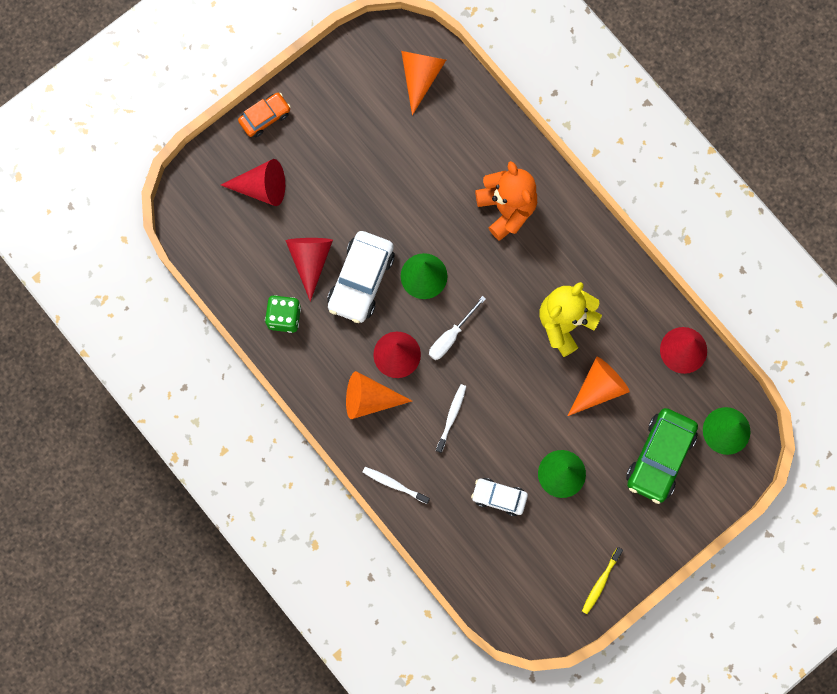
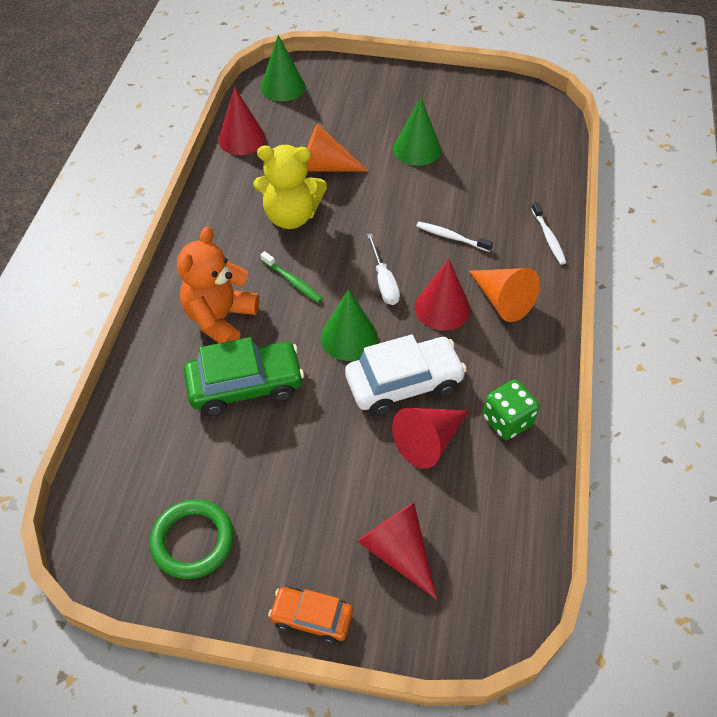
camera: 130 degrees left, 25 degrees down
(359, 89) = (193, 541): none -> green ring
(420, 76) = (129, 489): orange cone -> none
(451, 336) = (383, 281): white screwdriver -> white screwdriver turned 75 degrees clockwise
(451, 417) = (451, 237): white toothbrush -> white toothbrush turned 45 degrees clockwise
(499, 497) = (478, 171): white car -> none
(501, 277) = (292, 281): none -> green toothbrush
(601, 582) = (468, 88): yellow toothbrush -> none
(660, 457) = (342, 107): green car -> green car (245, 386)

